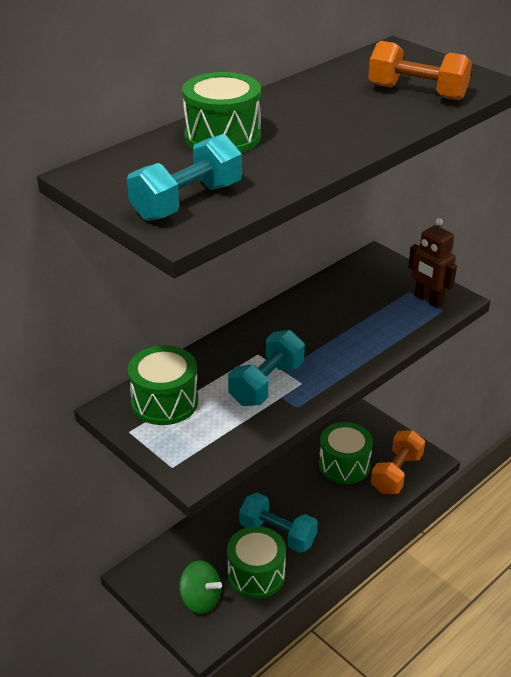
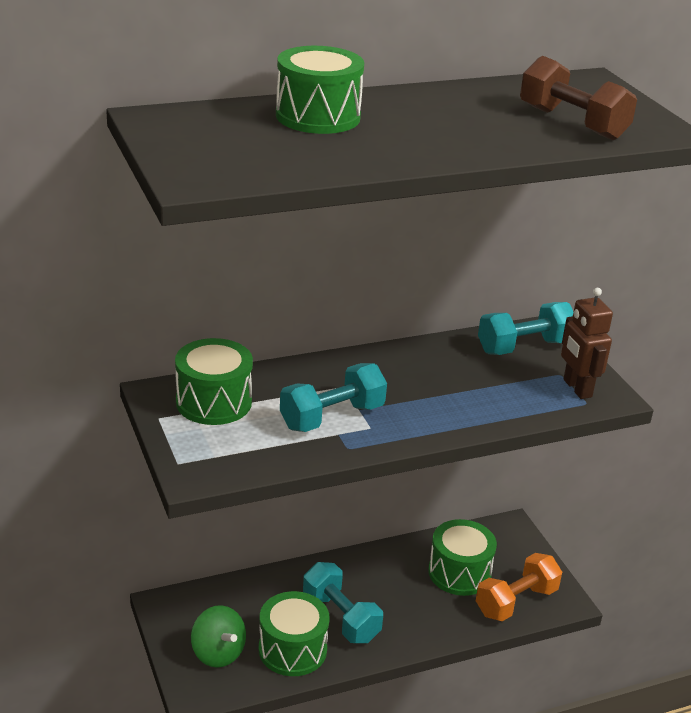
camera: 20 degrees right, 5 degrees down
(187, 202) = (225, 161): turquoise dumbbell -> turquoise dumbbell (524, 347)
(417, 92) = (572, 123): orange dumbbell -> brown dumbbell

